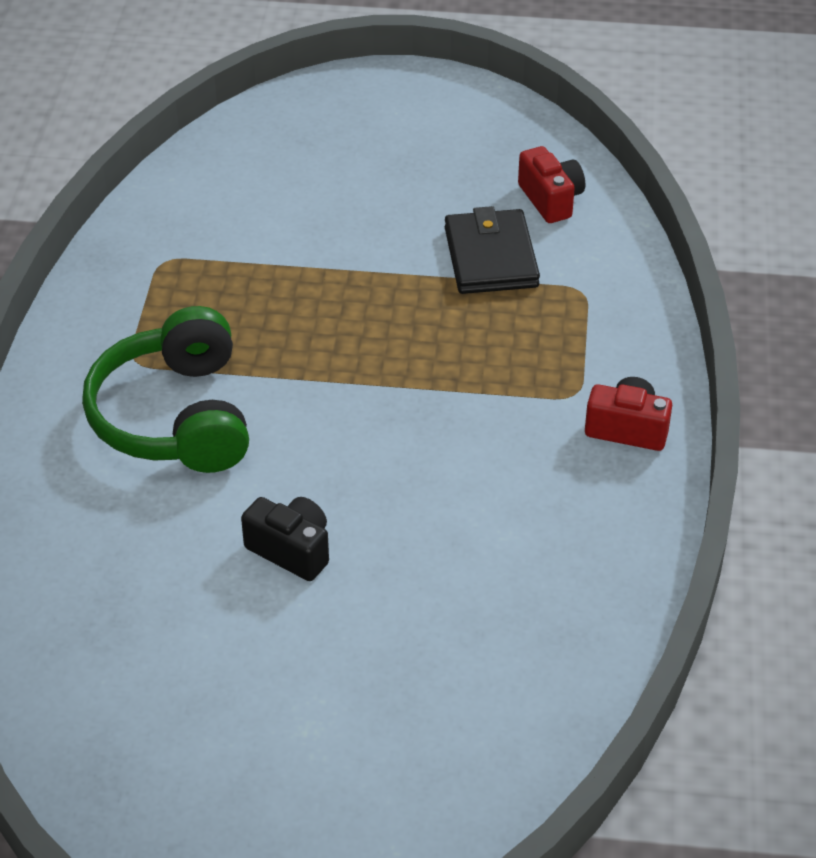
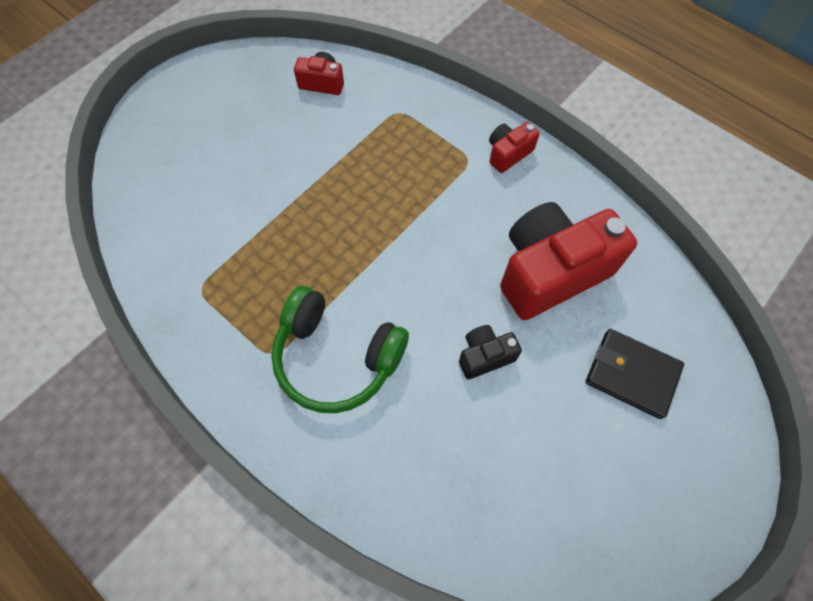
camera: 55 degrees left, 20 degrees up
(475, 559) = (550, 272): none -> red camera
(491, 257) = (341, 133): black wallet -> black wallet (631, 374)

